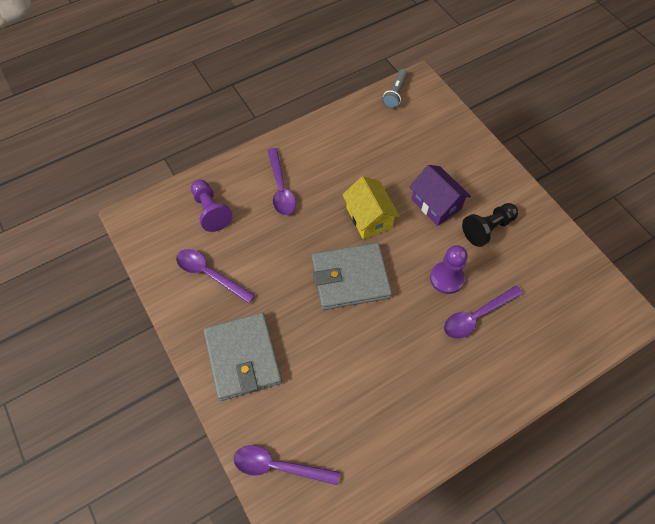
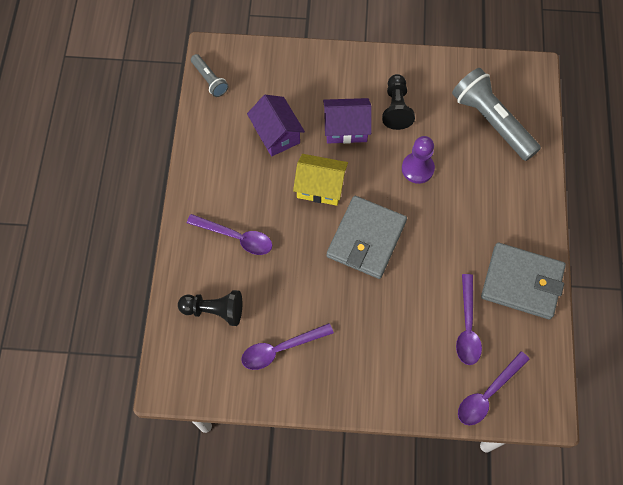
camera: 55 degrees left, 5 degrees up
(211, 211) = (214, 310): purple pawn -> black pawn
(243, 357) = (379, 367): grey wallet -> grey wallet (522, 282)
(388, 161) = (276, 134): none -> purple house
(476, 316) = (463, 171): purple spoon -> purple spoon (467, 326)
(545, 311) = (492, 122): none -> grey flashlight

